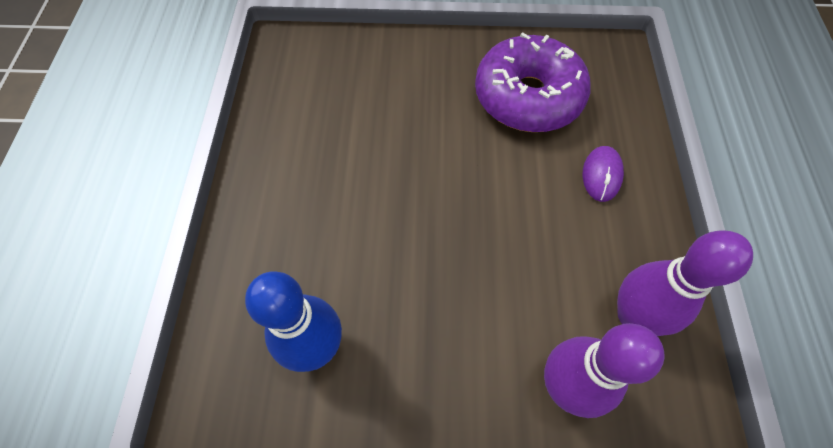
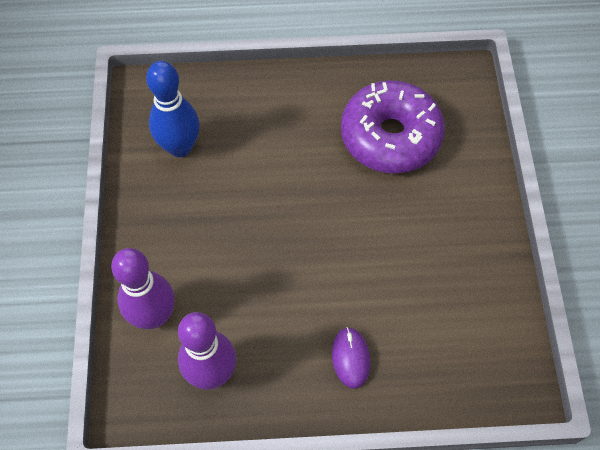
camera: 85 degrees right, 0 degrees up
(527, 97) = (437, 292): purple donut -> purple donut (390, 136)
(601, 175) = (350, 358): purple mouse -> purple mouse turned 75 degrees clockwise

